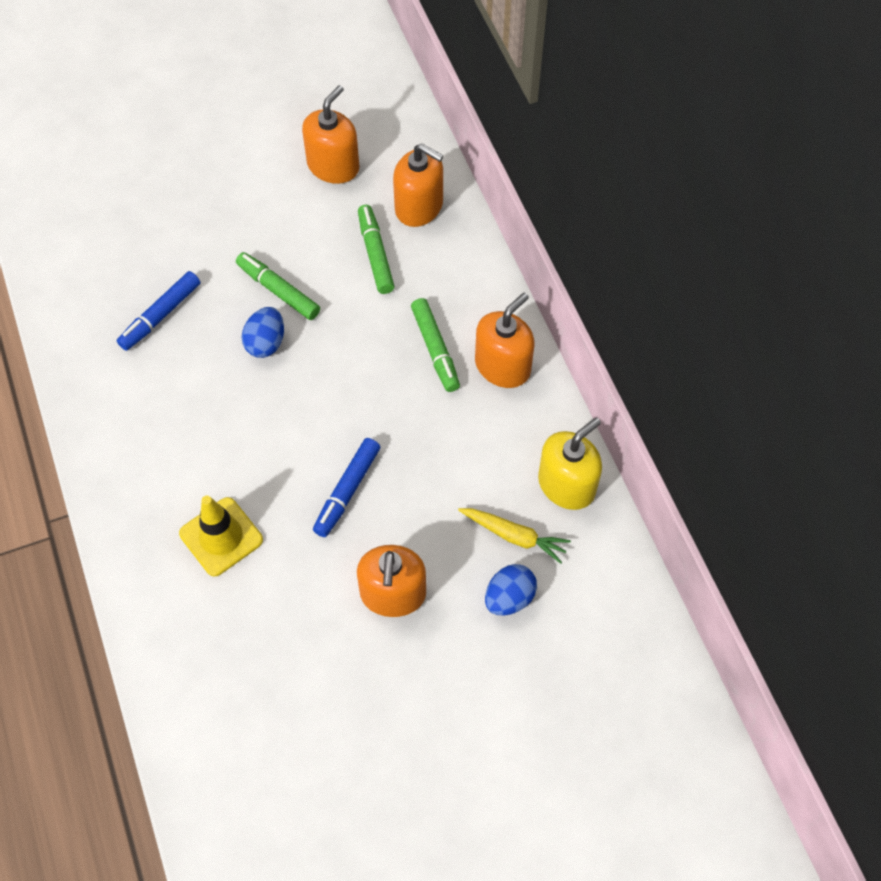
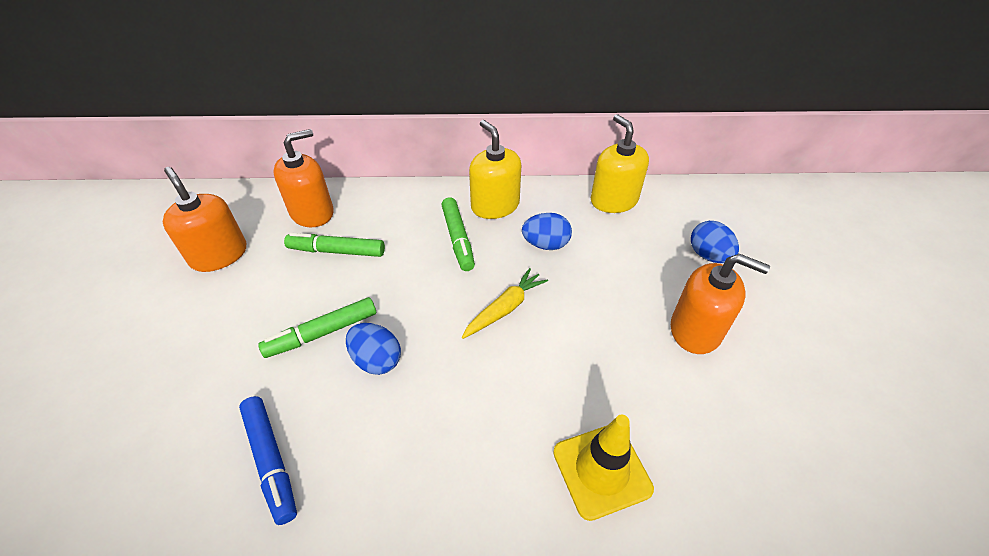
camera: 70 degrees left, 15 degrees down
(347, 491) = (578, 336): blue marker -> none
(435, 349) = (458, 239): green marker -> green marker turned 75 degrees clockwise
(460, 432) = (545, 245): none -> blue egg
(502, 366) = (495, 206): orange soap dispenser -> yellow soap dispenser
(514, 536) = (652, 239): yellow carrot -> yellow carrot (505, 308)

